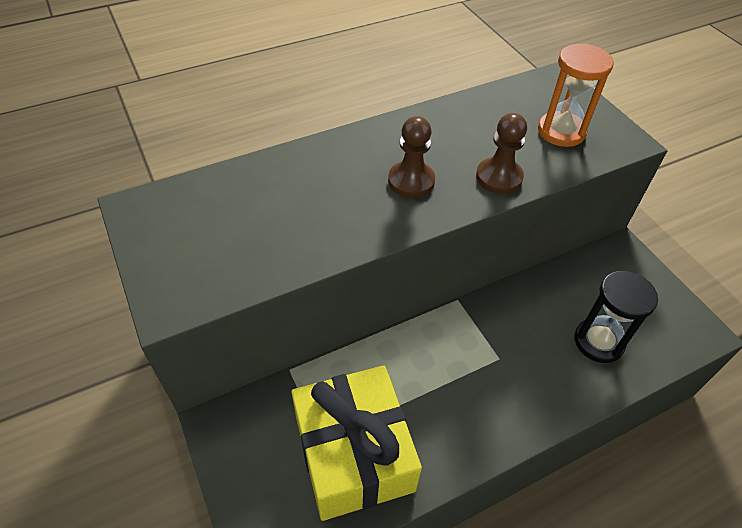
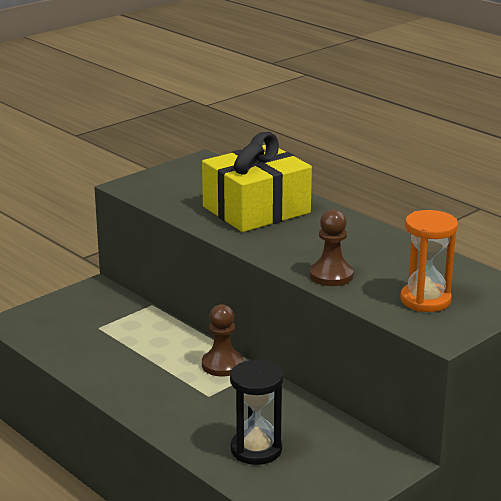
camera: 75 degrees right, 25 degrees down
(354, 453) = (92, 341): yellow gift -> yellow gift (256, 210)
(411, 181) = (298, 241): brown pawn -> brown pawn (222, 365)

